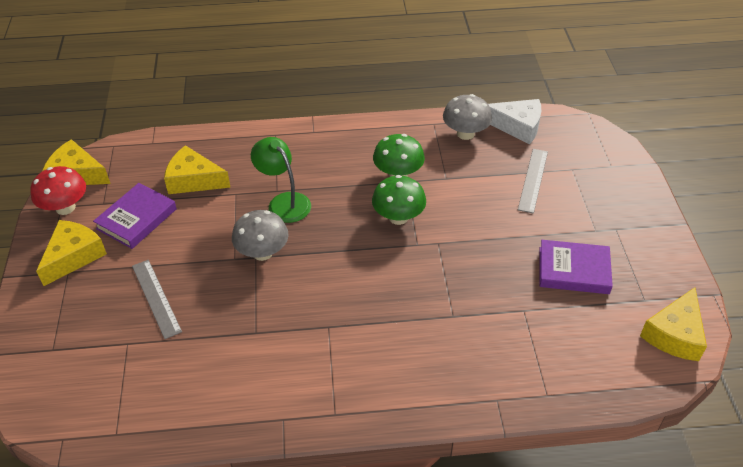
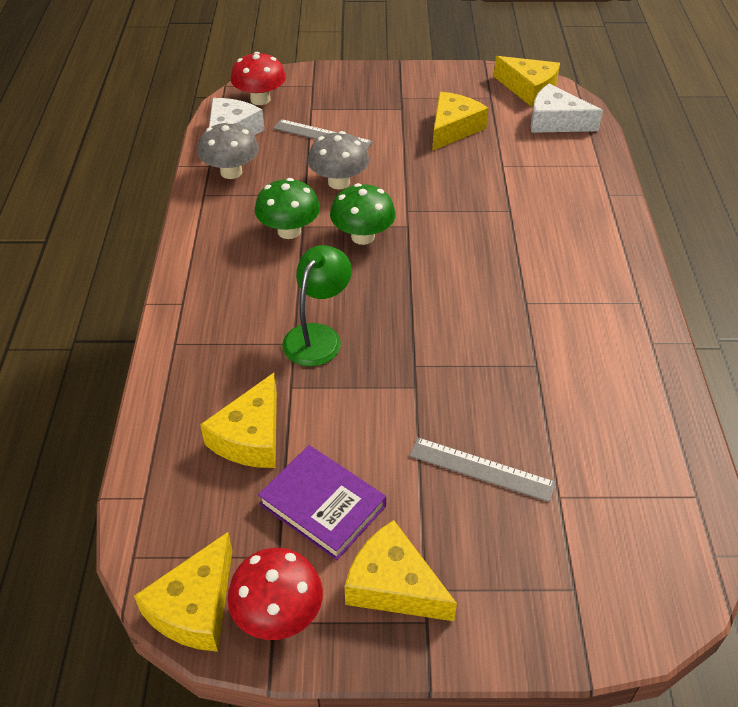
camera: 85 degrees left, 0 degrees up
(156, 298) = (481, 469): grey ruler -> grey ruler turned 45 degrees clockwise
(262, 252) = (407, 358): grey mushroom -> grey mushroom (339, 182)
(284, 202) = (318, 336): green lamp -> green lamp turned 150 degrees clockwise
(573, 270) = (453, 129): purple book -> yellow cheese
(574, 136) = (260, 99): none -> red mushroom
(617, 357) = (555, 122): none -> white cheese

